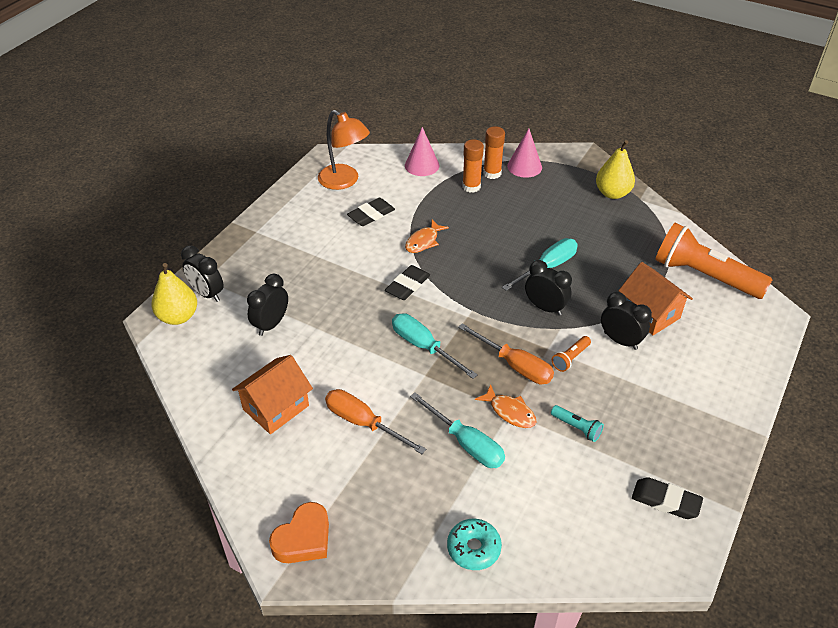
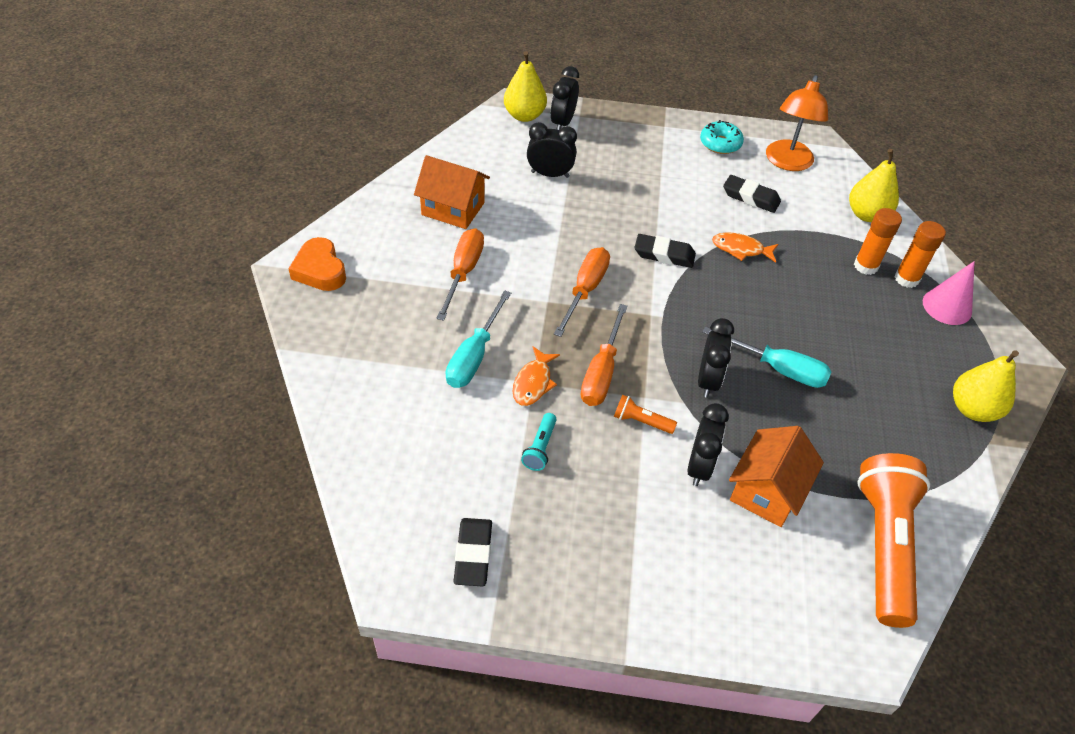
camera: 65 degrees right, 5 degrees up
(303, 539) = (320, 270): orange heart -> orange heart turned 45 degrees clockwise
(422, 165) = (866, 214): pink cone -> yellow pear
(424, 347) = (585, 290): turquoise screwdriver -> orange screwdriver
(473, 548) = (350, 392): turquoise donut -> turquoise donut (720, 143)

